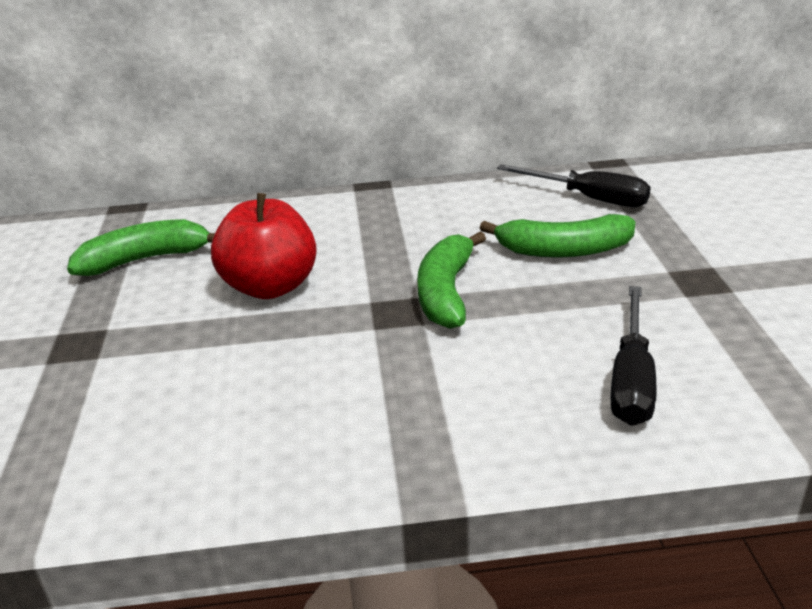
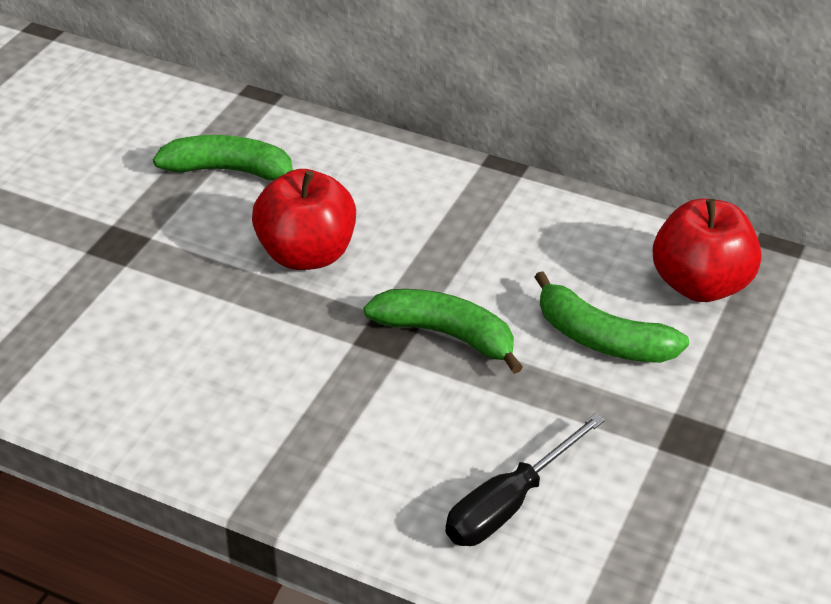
camera: 30 degrees right, 10 degrees up
(446, 292) = (446, 334): green banana -> green banana turned 75 degrees clockwise
(588, 198) = (700, 285): black screwdriver -> red apple

